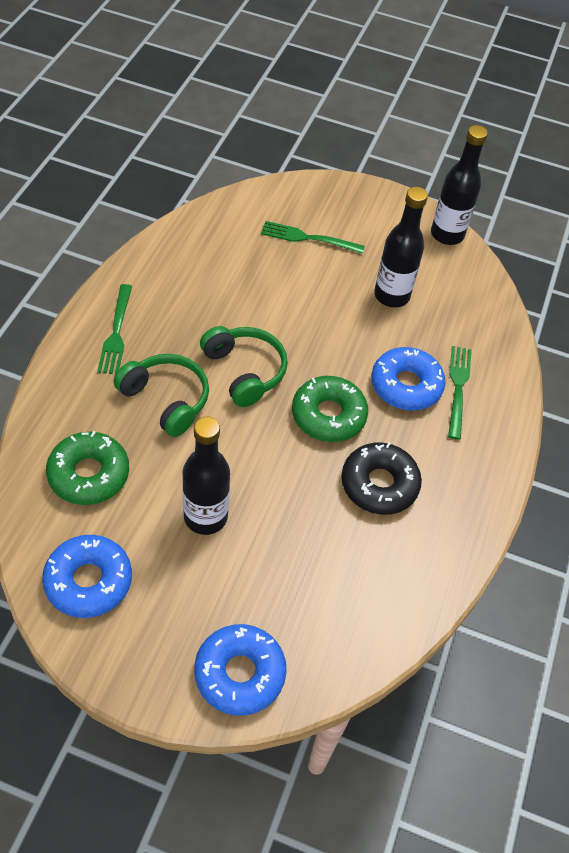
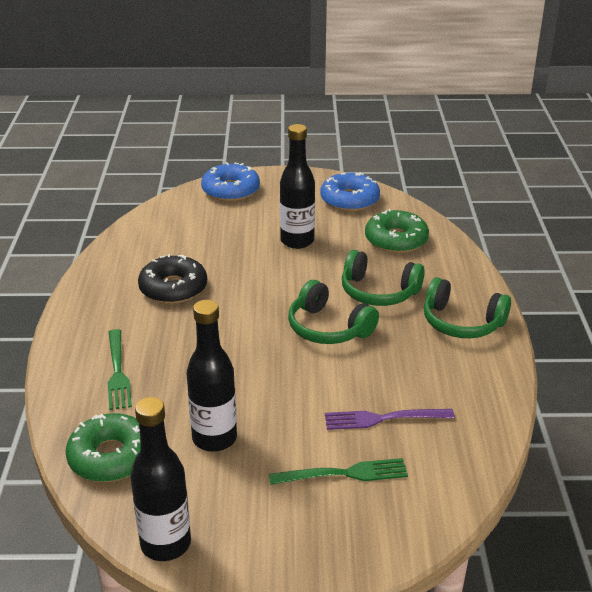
camera: 165 degrees right, 20 degrees down
(116, 333) = (462, 322): green fork -> green headphones
(254, 267) = (383, 419): none -> purple fork
(328, 415) = (235, 318): green donut -> green donut (111, 457)
(406, 385) = (171, 359): blue donut -> none

